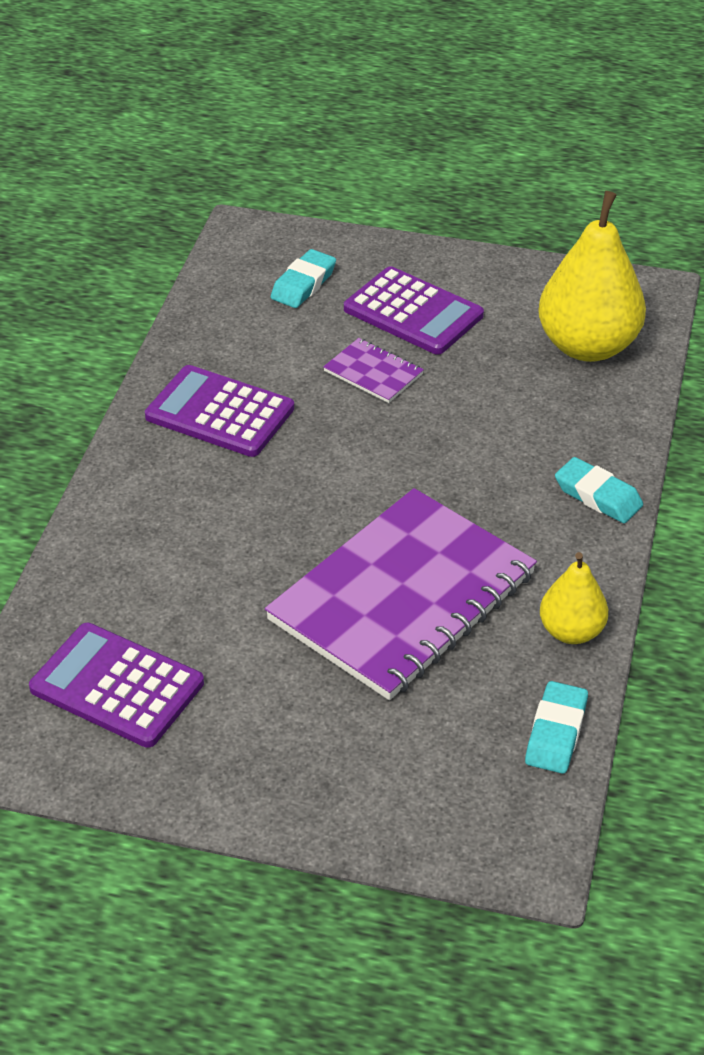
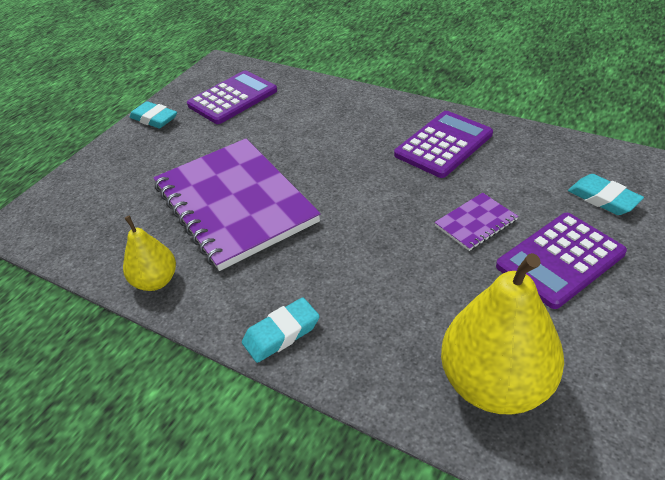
camera: 110 degrees right, 0 degrees up
(556, 733) = (84, 254): turquoise eraser -> turquoise eraser (154, 119)

